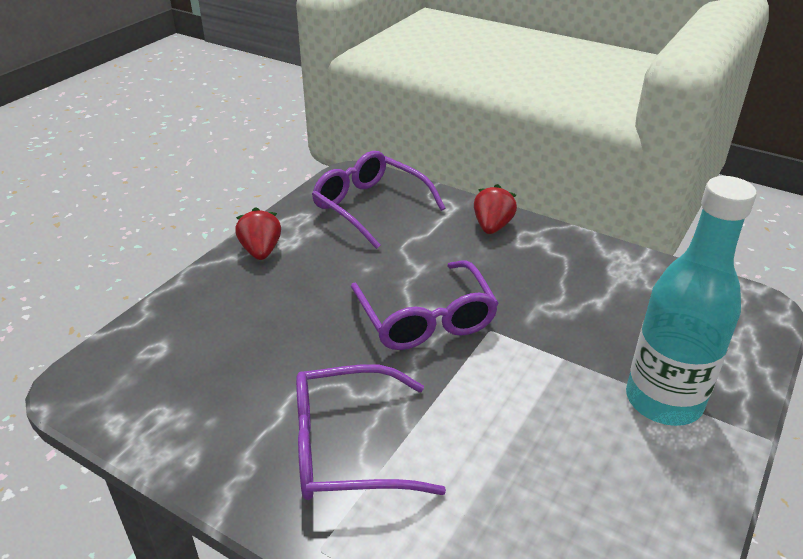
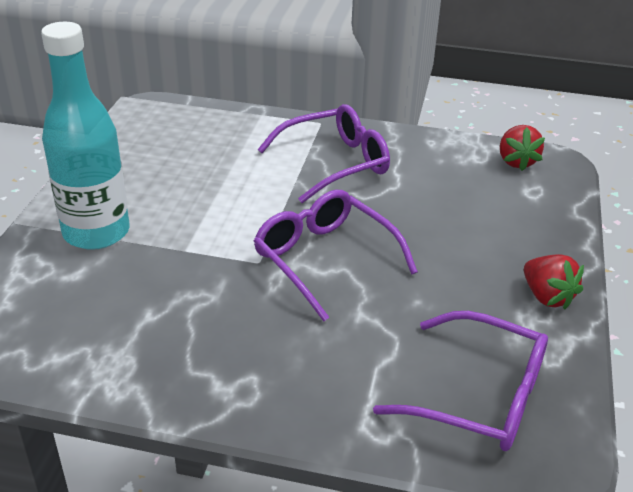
camera: 160 degrees right, 0 degrees up
(492, 226) = (296, 399): red strawberry -> red strawberry (516, 161)

